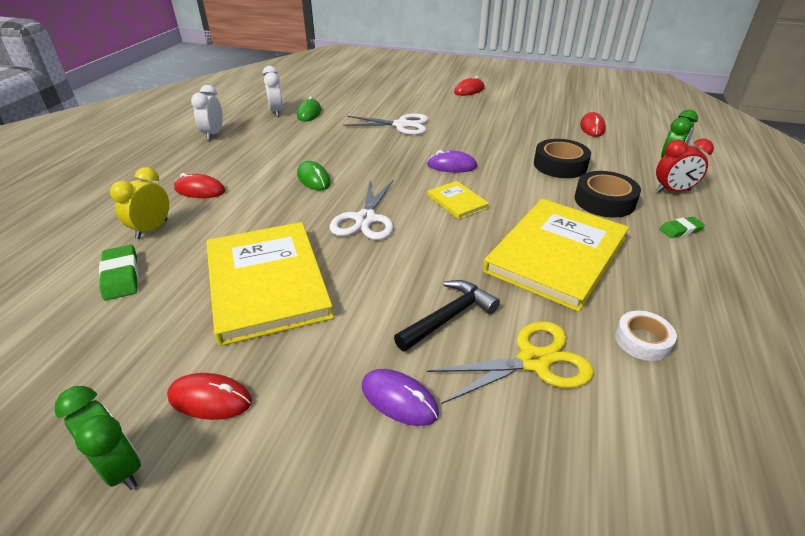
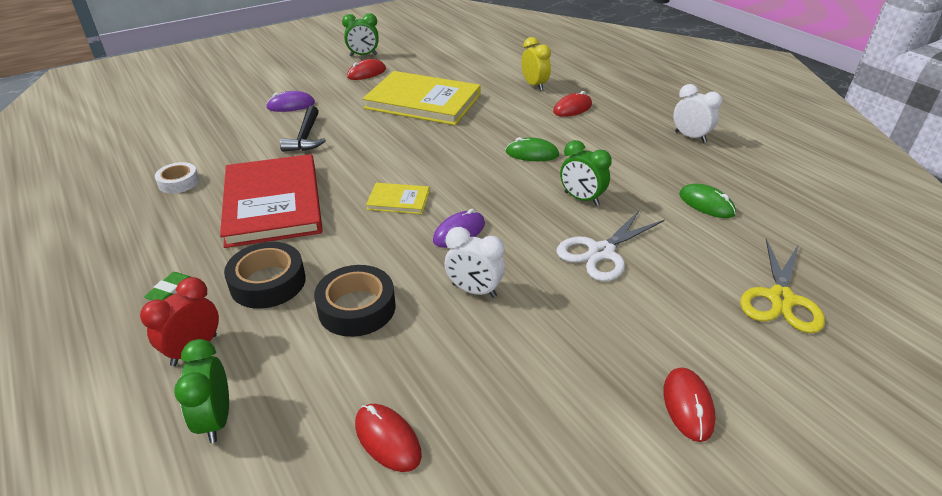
camera: 130 degrees right, 0 degrees up
(121, 276) = (492, 71): green eraser -> none
(276, 112) = (730, 185): white clock -> white clock (474, 290)
(354, 144) = (581, 199): none -> green clock
(365, 219) = (438, 151): white scissors -> none
(534, 361) = (239, 144): yellow scissors -> yellow scissors (780, 299)
(556, 255) = (273, 203): yellow book -> red book

